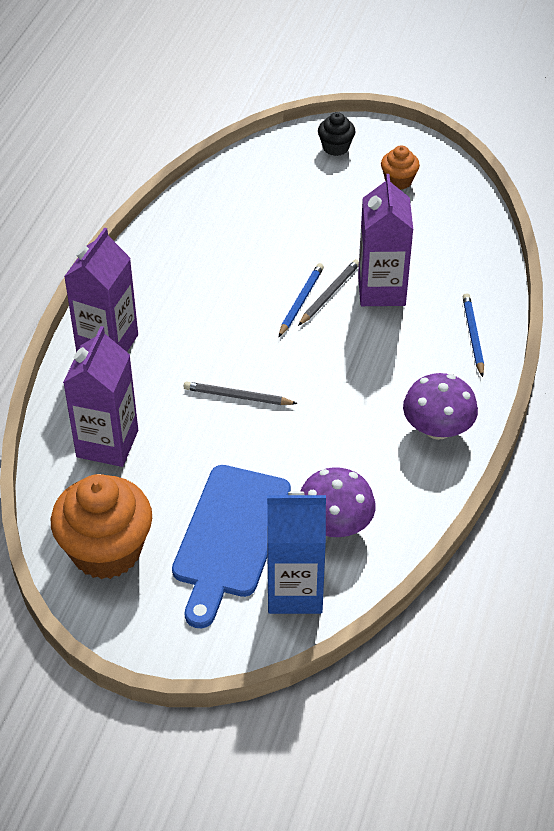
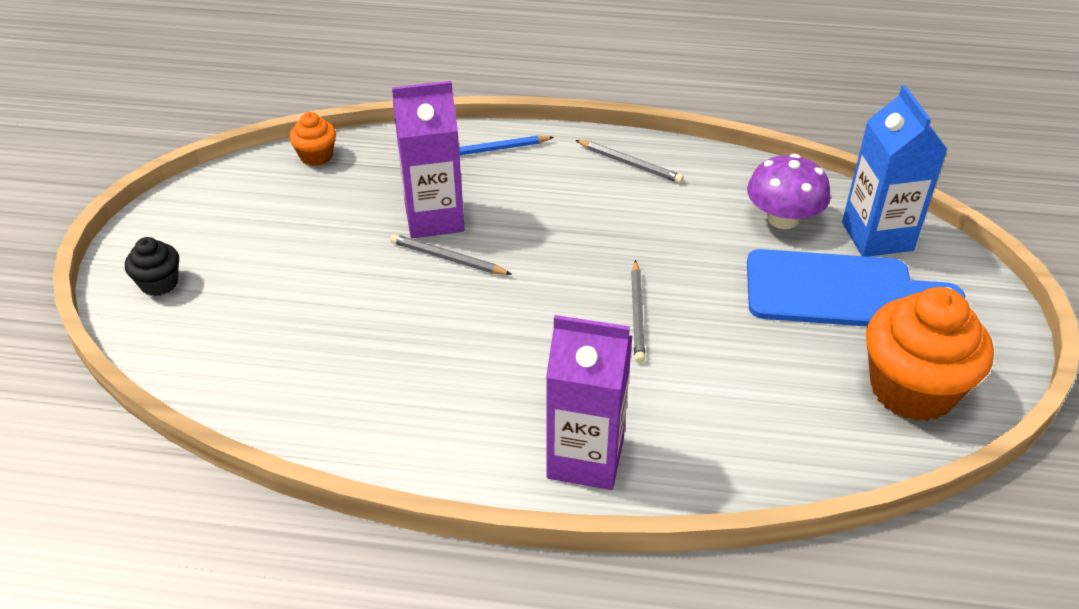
camera: 100 degrees left, 5 degrees down
(107, 444) = (757, 421): purple carton -> none
(301, 301) = (465, 281): blue pencil -> none
(398, 181) = (233, 221): orange cupcake -> orange cupcake (316, 156)
(437, 428) = (629, 164): purple mushroom -> grey pencil

